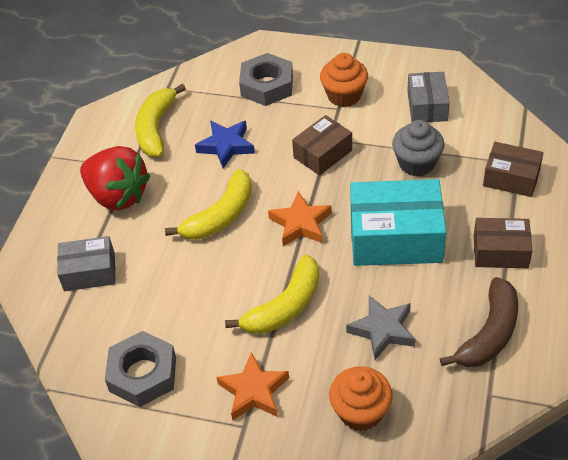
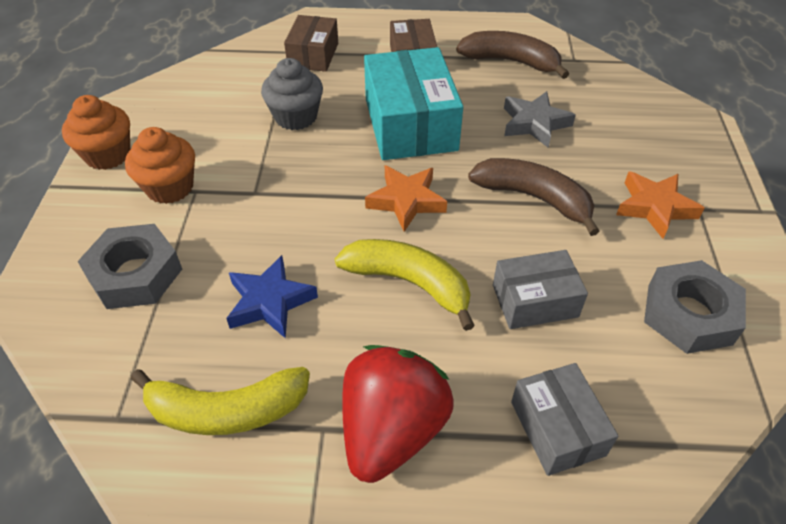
camera: 105 degrees left, 0 degrees up
(285, 306) = (534, 198): yellow banana -> brown banana
(322, 154) = (283, 195): brown box -> none
(360, 412) = (634, 129): orange cupcake -> orange cupcake (108, 155)
(427, 106) = (198, 115): grey box -> grey box (535, 301)

